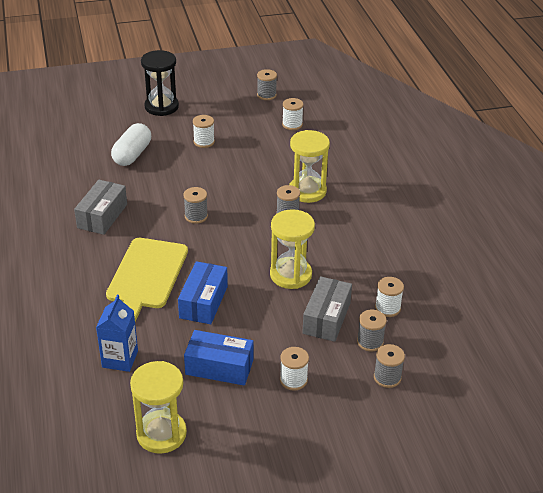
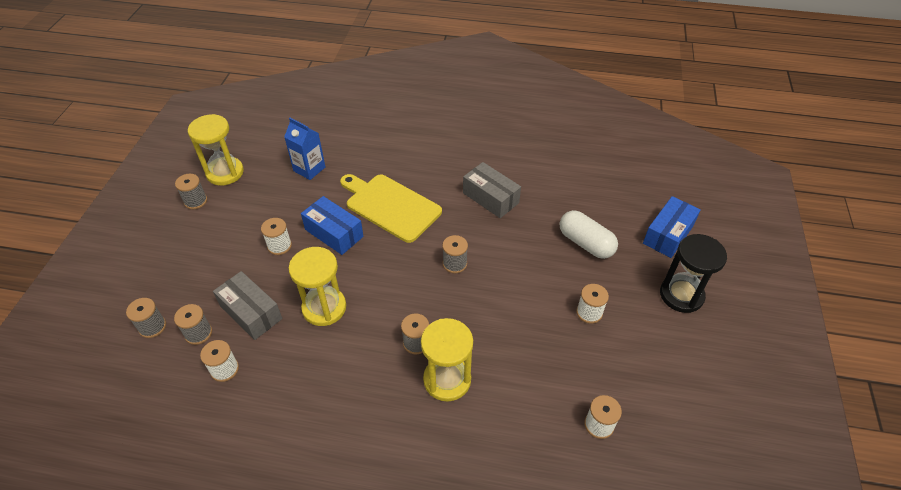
camera: 115 degrees right, 10 degrees up
(219, 367) = (257, 220): blue box -> blue box (668, 234)
(266, 95) = (686, 423): grey spool -> grey spool (195, 201)
(293, 380) = (206, 261): white spool -> white spool (279, 246)

